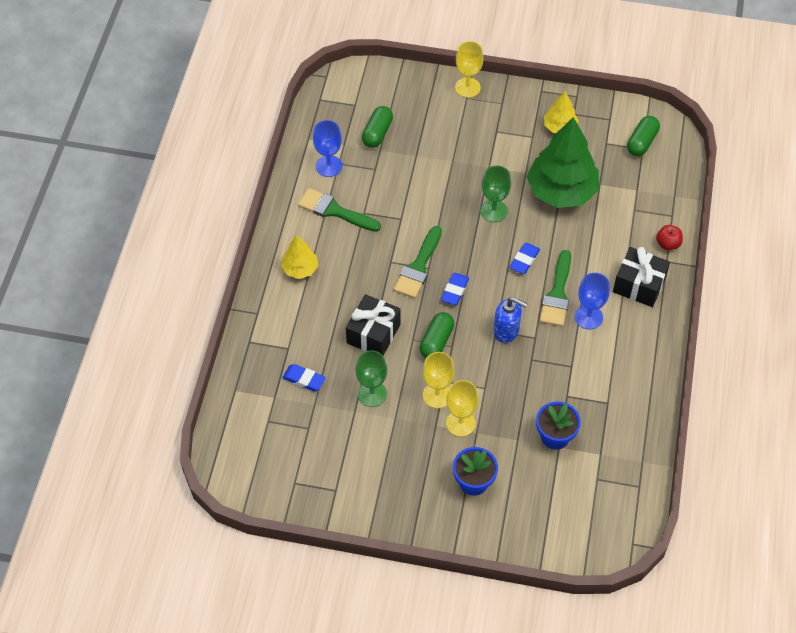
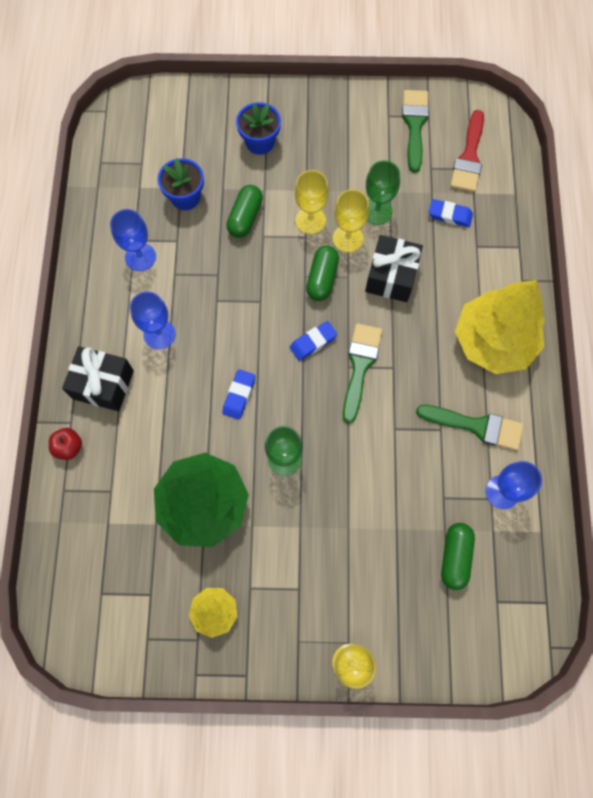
camera: 170 degrees right, 15 degrees up
(267, 433) = (469, 157): none -> red brush
(300, 269) = (493, 341): yellow tree -> yellow tree, size x2.01
(455, 291) = (313, 342): blue eraser -> blue eraser turned 45 degrees clockwise
(460, 423) = (282, 196): yellow goblet -> yellow goblet (348, 238)
(506, 331) = (248, 303): blue soap dispenser -> none
(557, 294) = (197, 357): green brush -> green brush (414, 125)
(602, 386) = (140, 257): none -> blue goblet
(642, 142) = (102, 604): green capsule -> green capsule (245, 217)

